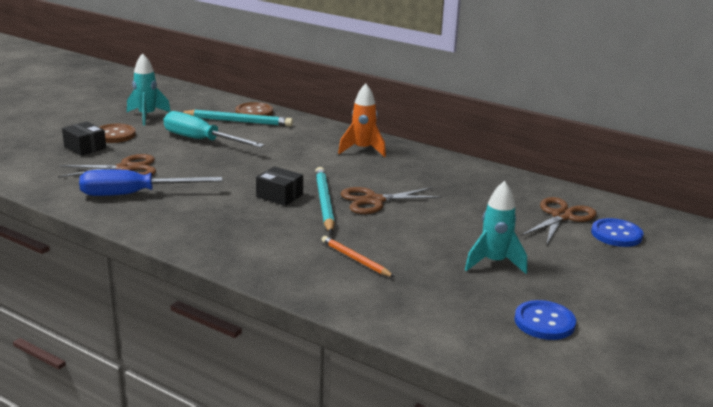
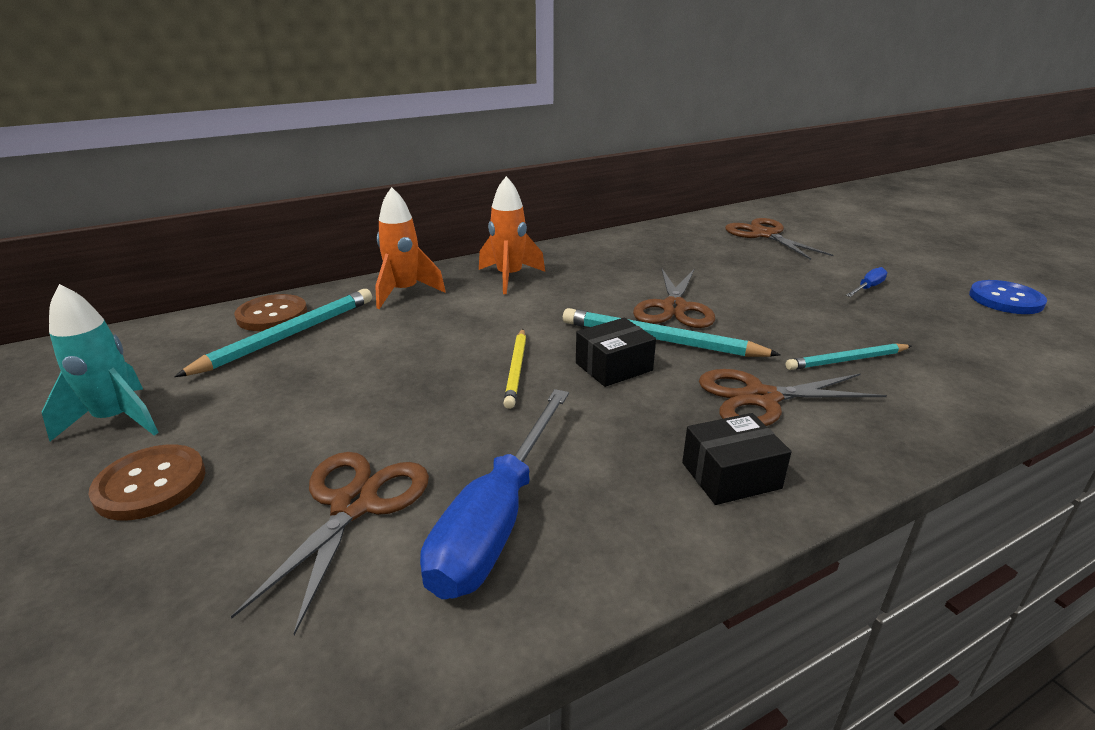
camera: 60 degrees left, 5 degrees up
(85, 147) = (159, 547): black box -> black box (731, 475)
(201, 140) = (323, 386): turquoise screwdriver -> none
(253, 174) = (516, 370): none -> yellow pencil
(281, 237) = (761, 398): none -> brown scissors
(311, 131) = (404, 292): none -> orange rocket
(355, 259) = (846, 360): orange pencil -> turquoise pencil
(494, 263) = (867, 288): turquoise rocket -> blue screwdriver
(616, 234) = (813, 226): blue button -> none

